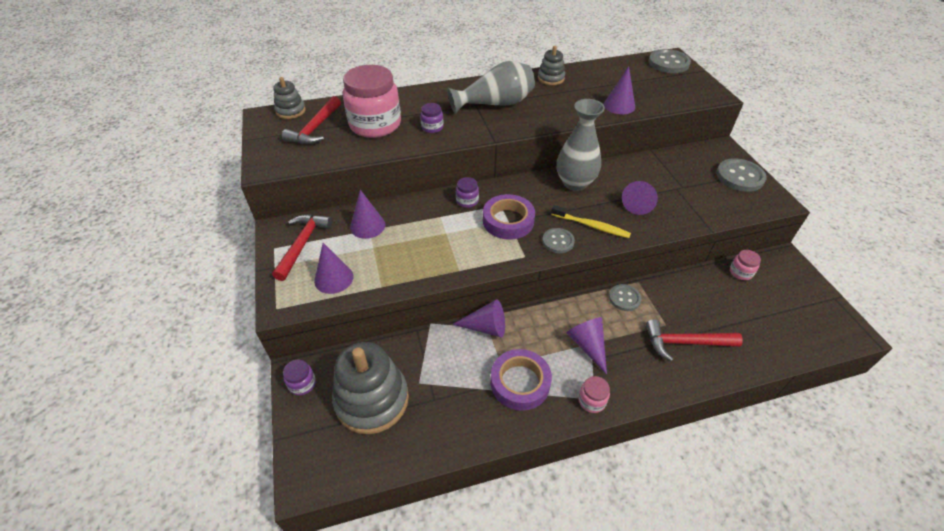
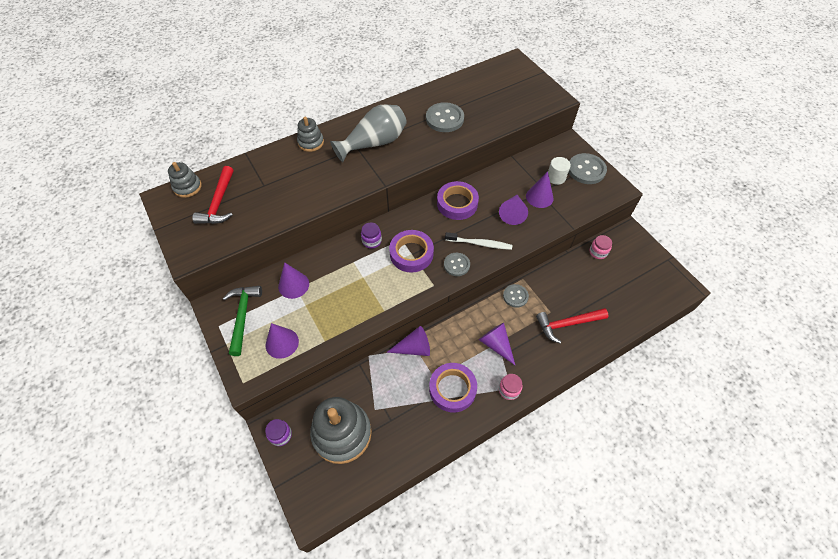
camera: 15 degrees left, 10 degrees up
(303, 244) = (243, 316): red hammer -> green hammer
(375, 125) = (273, 187): pink jar -> none
(432, 127) = (326, 181): purple jar -> none
(550, 78) = (415, 104): grey stacking toy -> grey stacking toy (311, 142)
(575, 183) = (457, 203): grey vase -> purple tape
(591, 226) = (480, 244): yellow toothbrush -> white toothbrush
(619, 105) = (480, 125): purple cone -> purple cone (539, 197)
(668, 63) = (512, 68): grey button -> grey button (444, 119)
(700, 178) = (556, 177): none -> white cylinder

